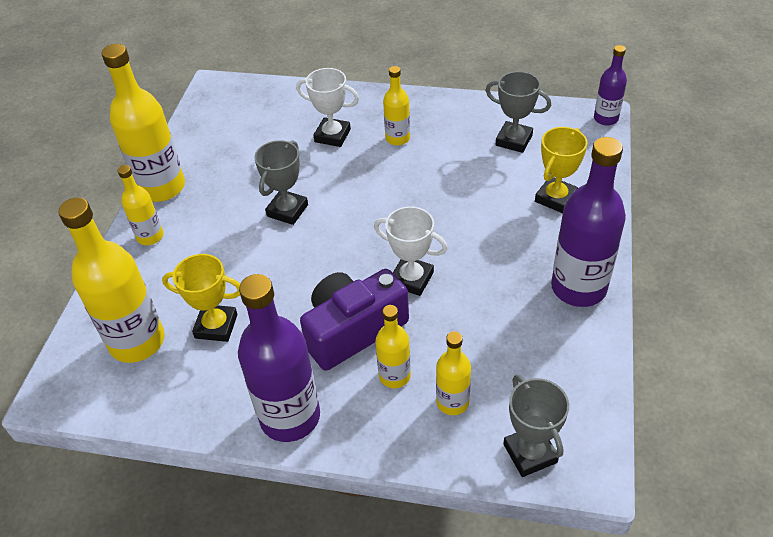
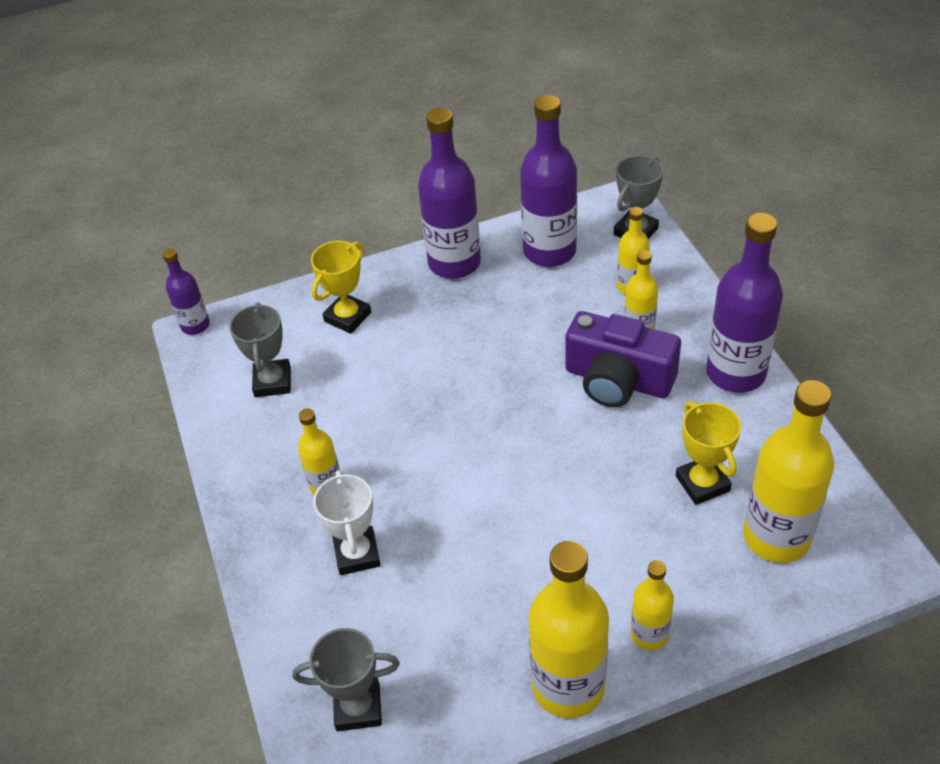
camera: 120 degrees left, 0 degrees up
(287, 210) = (511, 522): grey trophy -> grey trophy (358, 707)
(411, 279) = (527, 370): white trophy -> none
(548, 364) = (549, 251): none -> purple bottle
(555, 198) = (347, 317): yellow trophy -> yellow trophy turned 60 degrees counterclockwise

